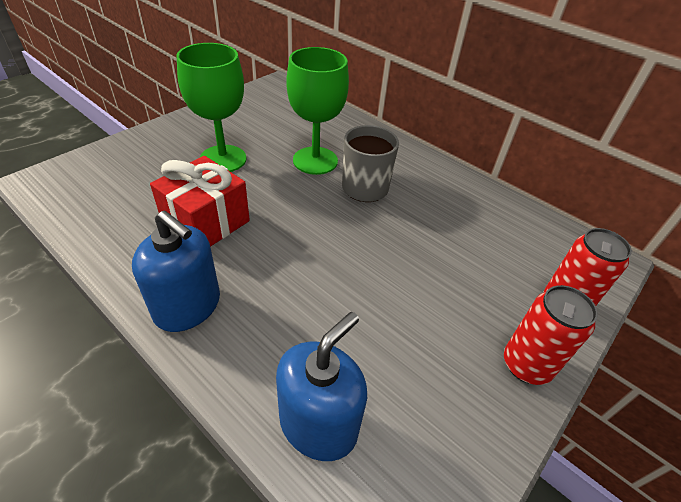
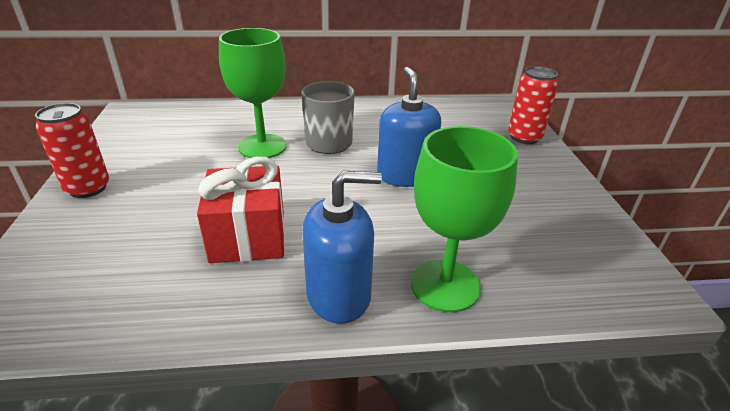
camera: 45 degrees left, 10 degrees down
(223, 159) = (178, 187): green goblet -> green goblet (445, 285)
(318, 424) = (528, 280): blue soap dispenser -> blue soap dispenser (405, 175)
(526, 365) = (555, 174): red can -> red can (88, 188)

